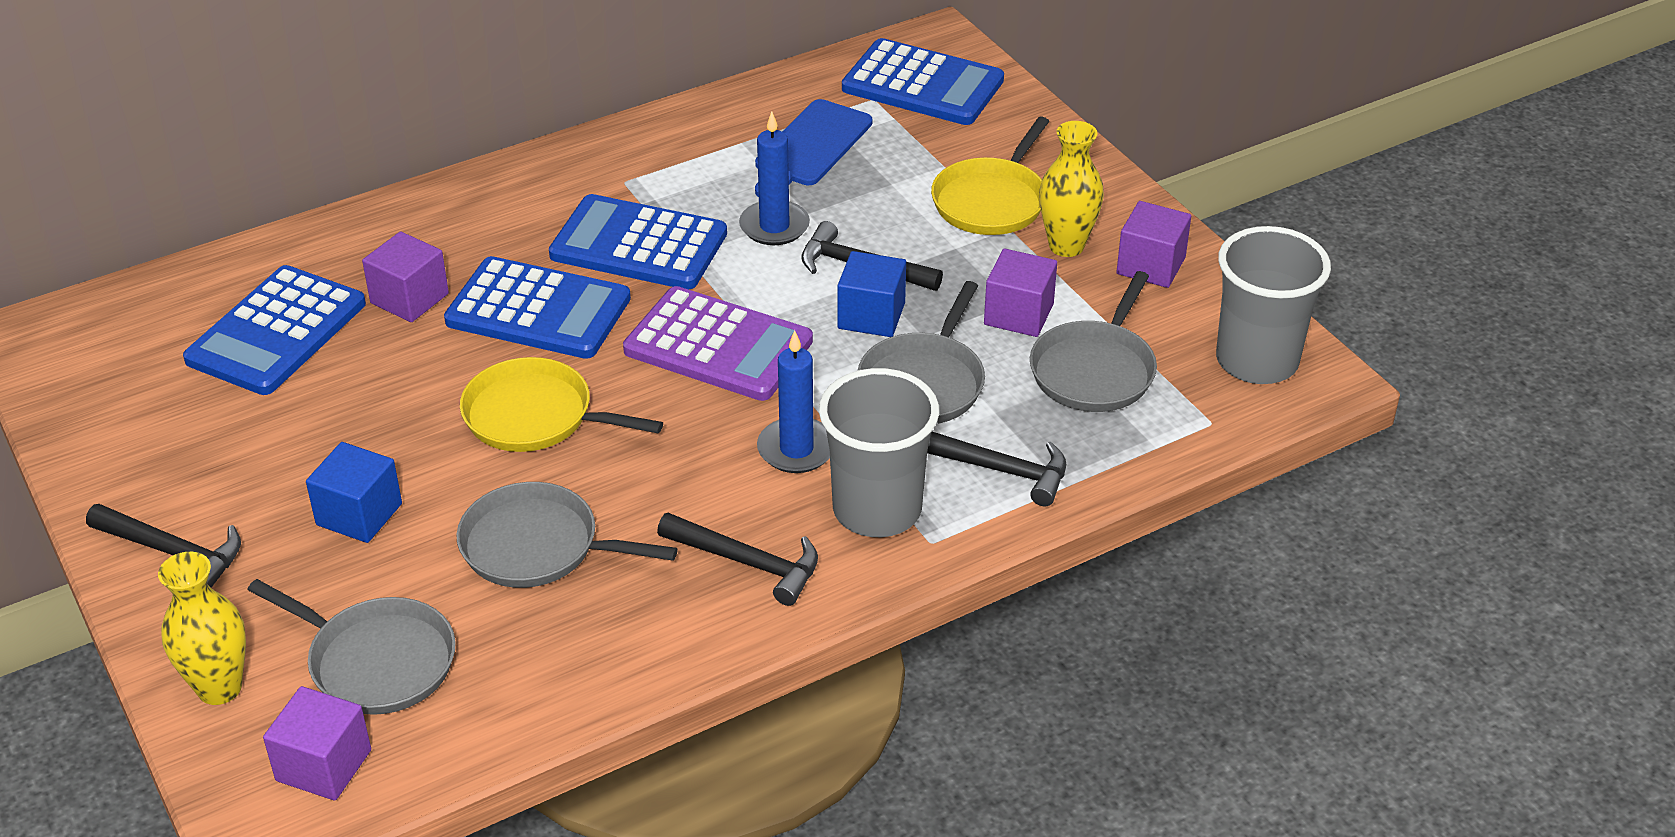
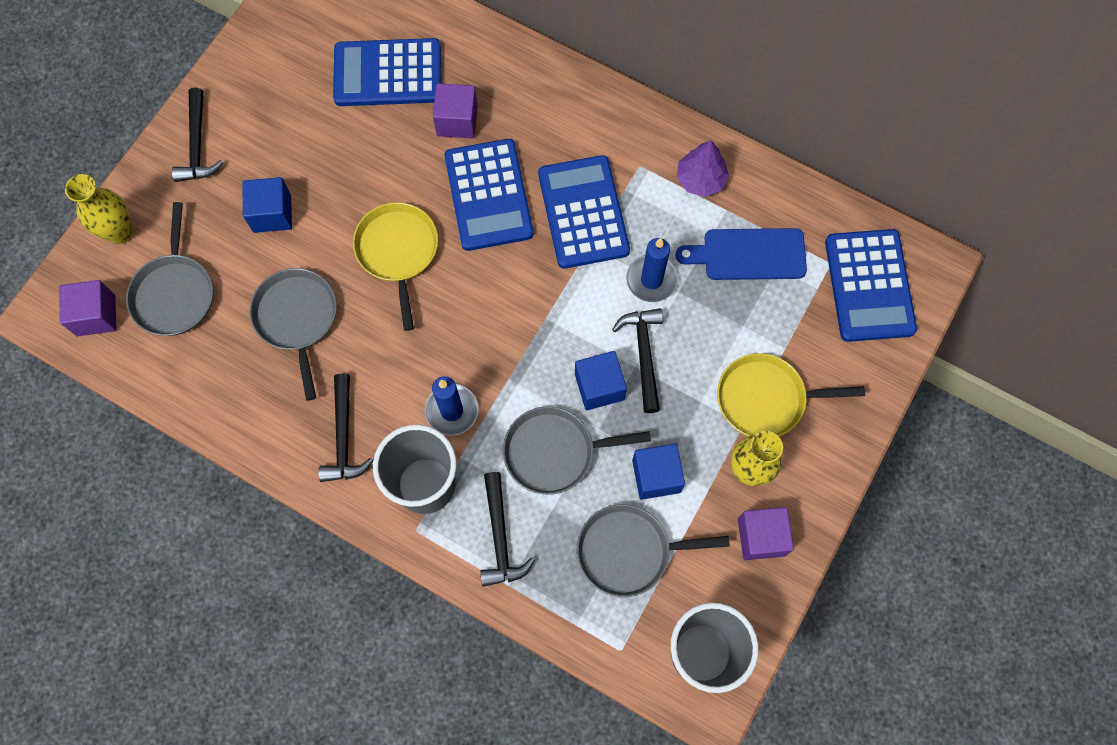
camera: 60 degrees right, 30 degrees up
(686, 145) = (700, 179): none -> purple tree
(718, 346) = (517, 314): purple calculator -> none
(1018, 314) = (656, 476): purple cube -> blue cube

